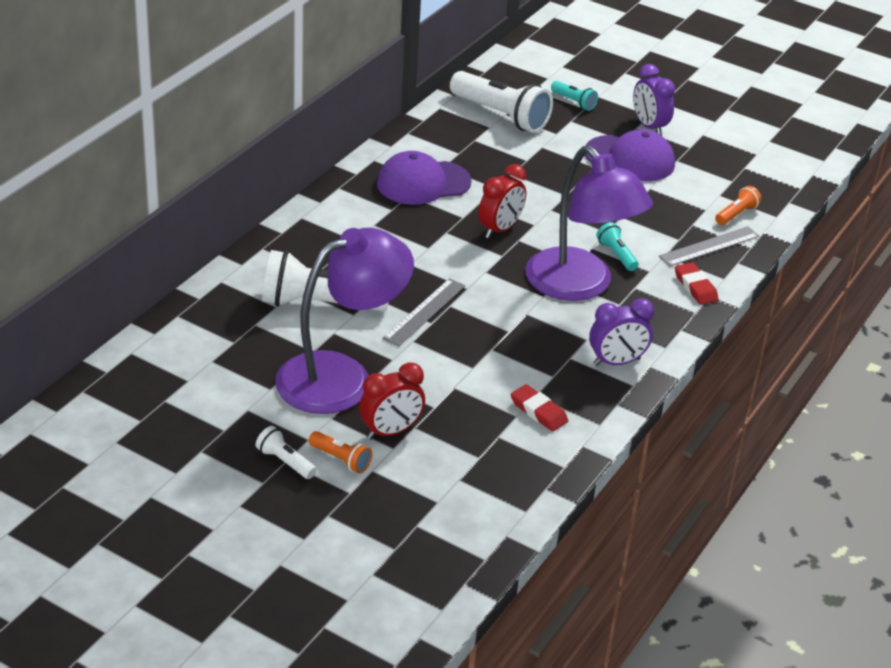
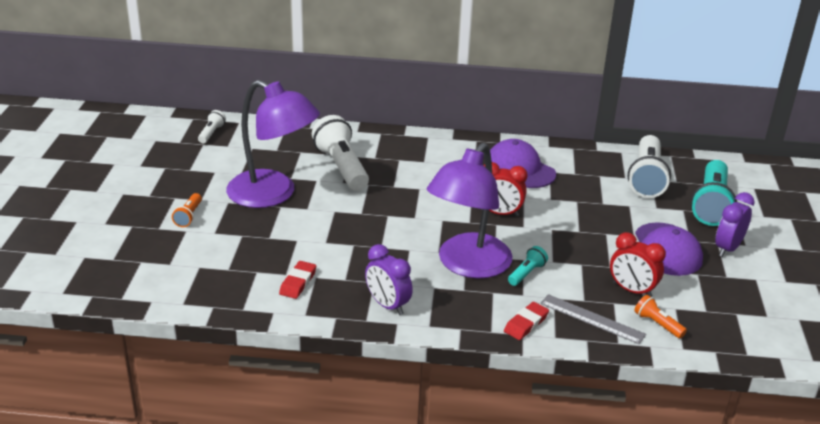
camera: 65 degrees right, 5 degrees down
(285, 461) = (173, 197): white flashlight -> white flashlight (211, 133)
(391, 431) = (230, 227): red clock -> red clock (632, 290)
(424, 312) = (370, 207): grey ruler -> none
(574, 102) = (710, 205): turquoise flashlight -> turquoise flashlight, size x2.11
(736, 214) = (657, 324): orange flashlight -> orange flashlight turned 150 degrees counterclockwise

